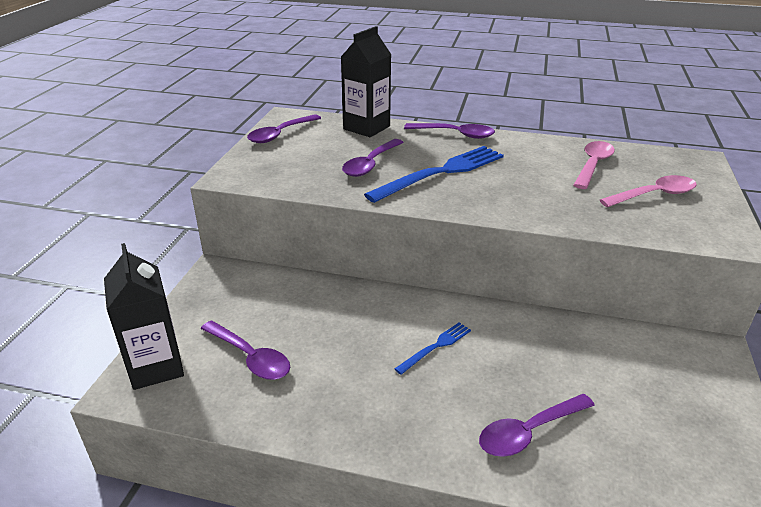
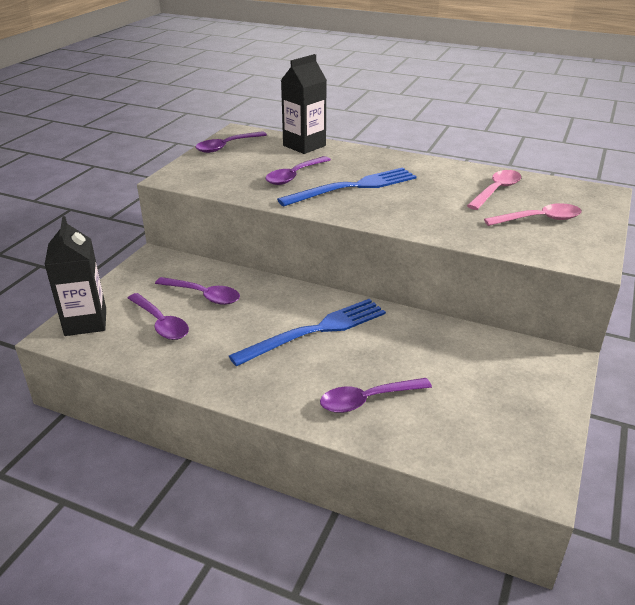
camera: 10 degrees right, 0 degrees up
(435, 347) = (315, 331): blue fork -> blue fork, size x2.03
(455, 134) = (382, 156): purple spoon -> purple spoon (203, 295)

